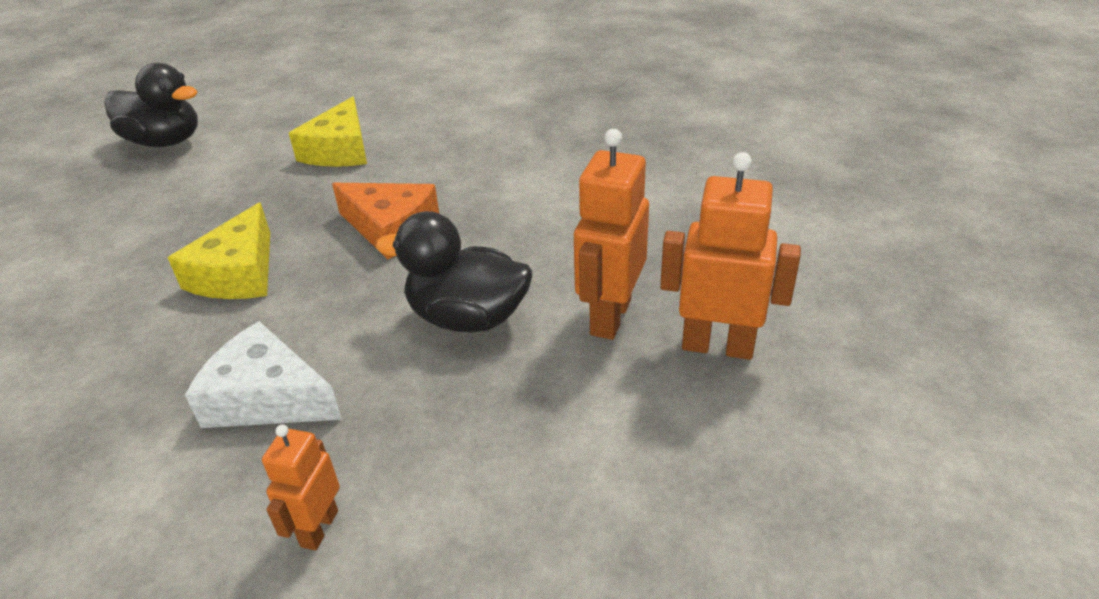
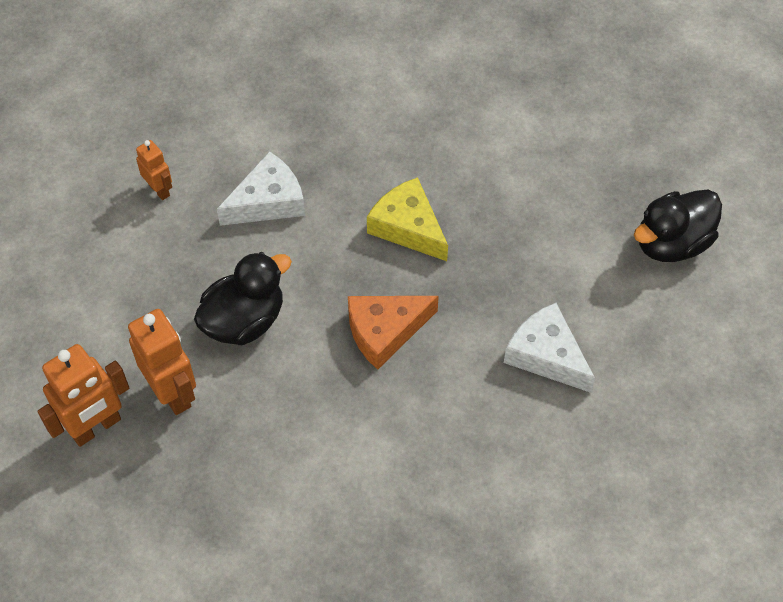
camera: 125 degrees right, 20 degrees up
(340, 150) = (546, 355): yellow cheese -> white cheese

